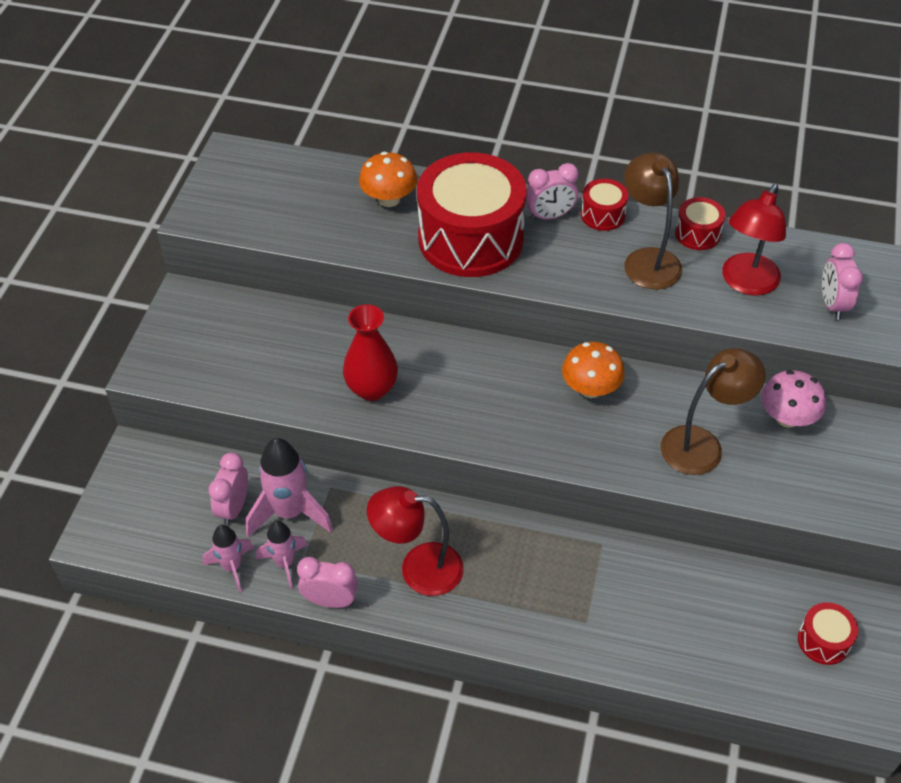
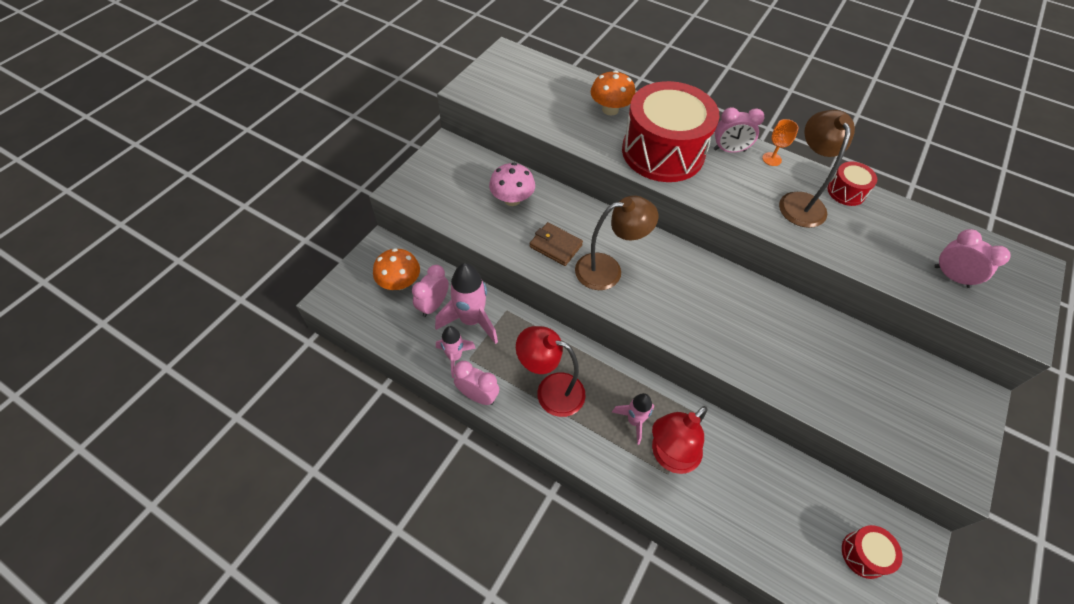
camera: 15 degrees right, 5 degrees up
(232, 567) = (417, 349): pink rocket -> pink rocket (634, 421)
(371, 389) = (555, 246): red vase -> brown wallet
(590, 388) = (723, 290): orange mushroom -> orange mushroom (400, 282)
(602, 215) = (771, 159): red drum -> orange goblet
(702, 444) = (804, 361): brown lamp -> brown lamp (608, 270)
(746, 283) = (878, 240): red lamp -> red lamp (669, 456)
(787, 417) = (882, 358): pink mushroom -> pink mushroom (512, 199)
(832, 304) = (951, 277): pink clock -> pink clock turned 120 degrees clockwise

